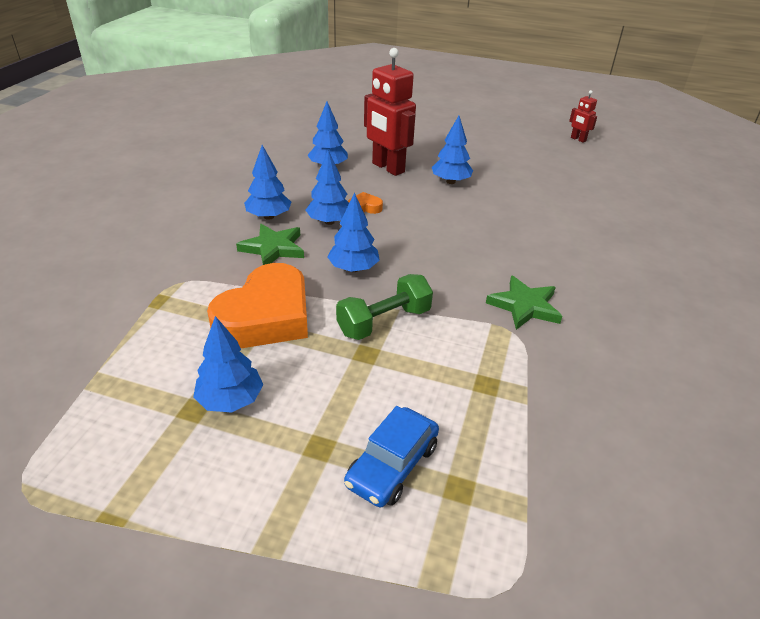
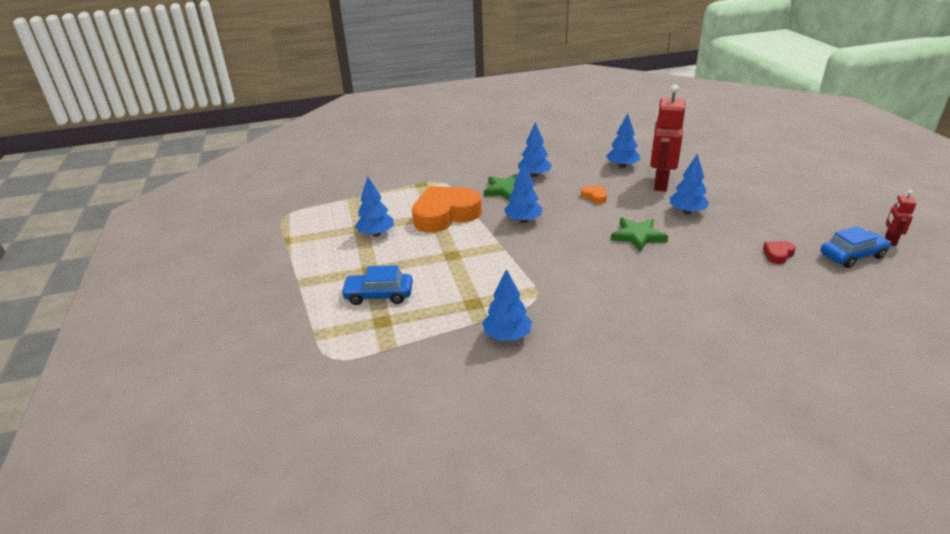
camera: 60 degrees right, 5 degrees down
(266, 317) = (445, 215): orange heart -> orange heart turned 150 degrees clockwise
(329, 222) = (559, 193): blue tree -> blue tree (507, 336)
(384, 322) = (486, 249): green dumbbell -> none
(524, 306) = (572, 293): green star -> green star (638, 236)
(556, 182) = (778, 254): none -> red heart
(584, 160) = (852, 255): none -> blue car

